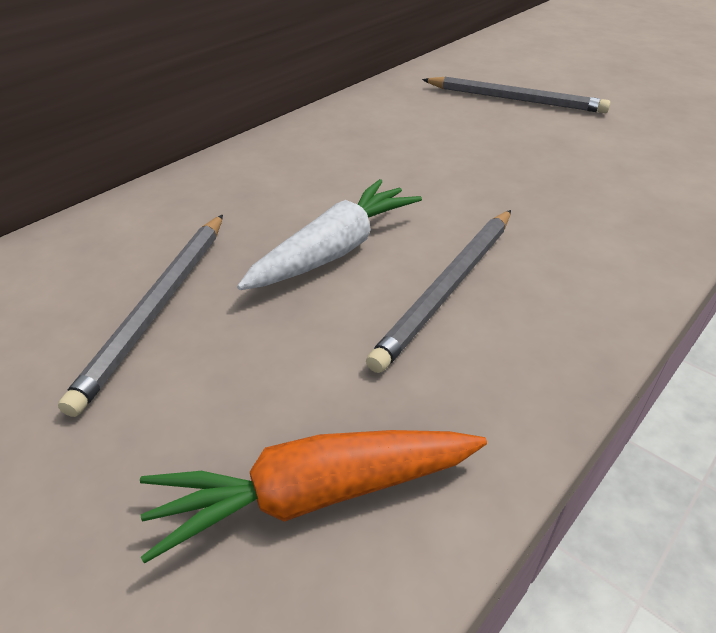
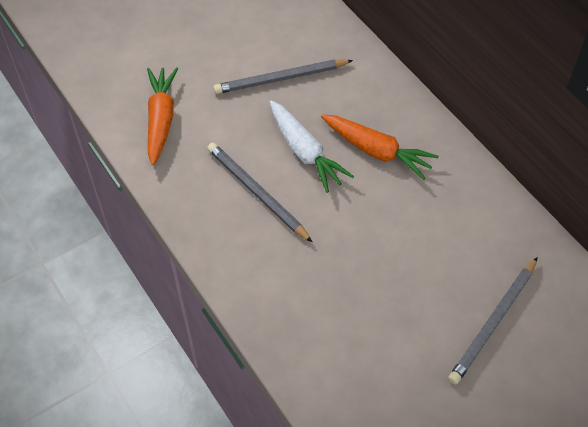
camera: 105 degrees right, 15 degrees up
(158, 308) = (281, 79): grey pencil -> grey pencil turned 45 degrees counterclockwise
(308, 187) = (376, 151): none -> orange carrot

